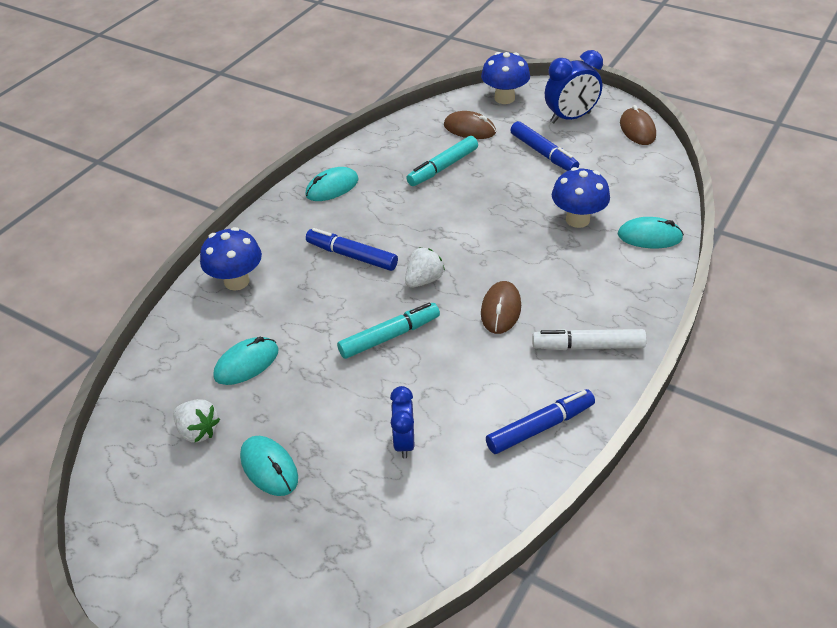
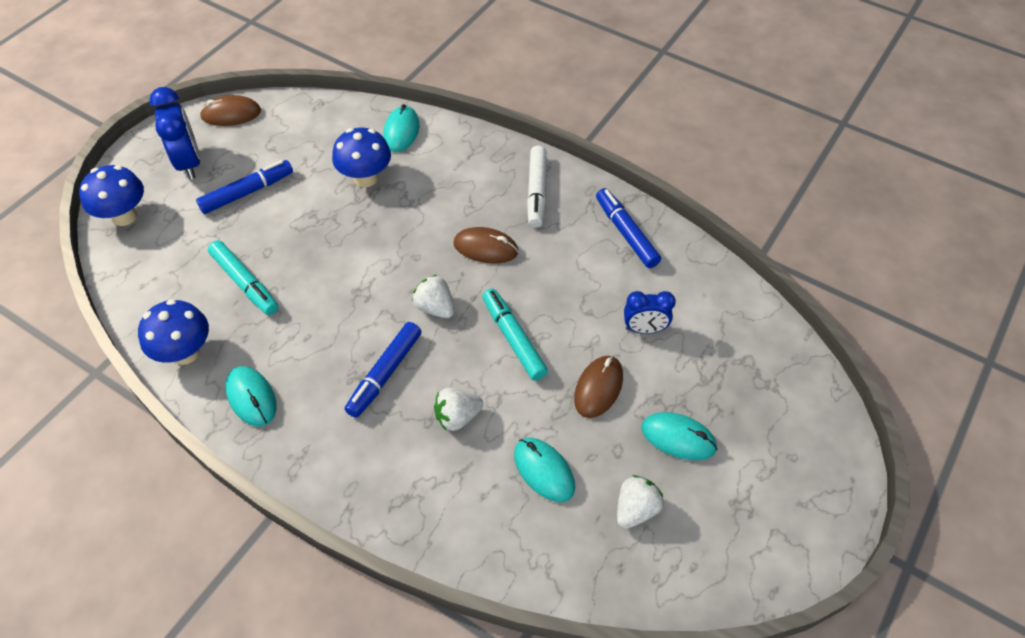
camera: 90 degrees left, 10 degrees up
(236, 281) = (410, 494): blue mushroom -> blue mushroom (185, 352)
(269, 468) = (678, 438): turquoise mouse -> turquoise mouse turned 60 degrees clockwise
(306, 303) = (457, 417): none -> white strawberry
(469, 129) = (176, 253): brown mouse -> brown mouse (598, 388)

